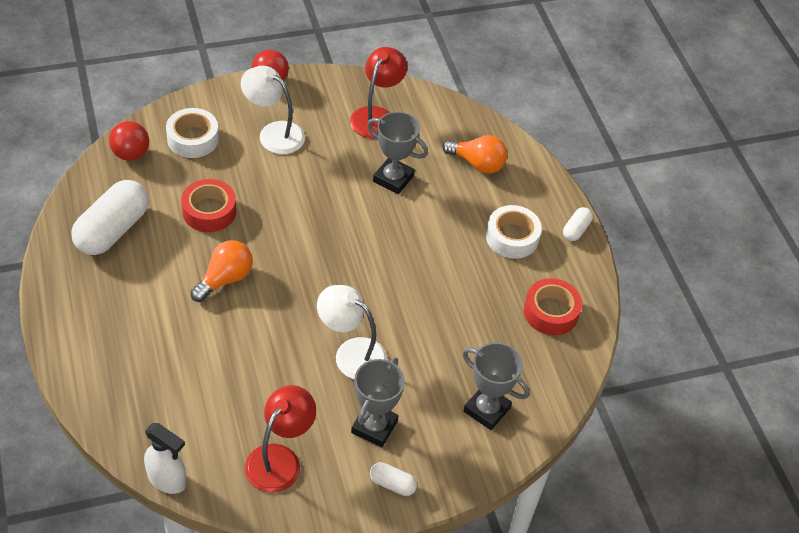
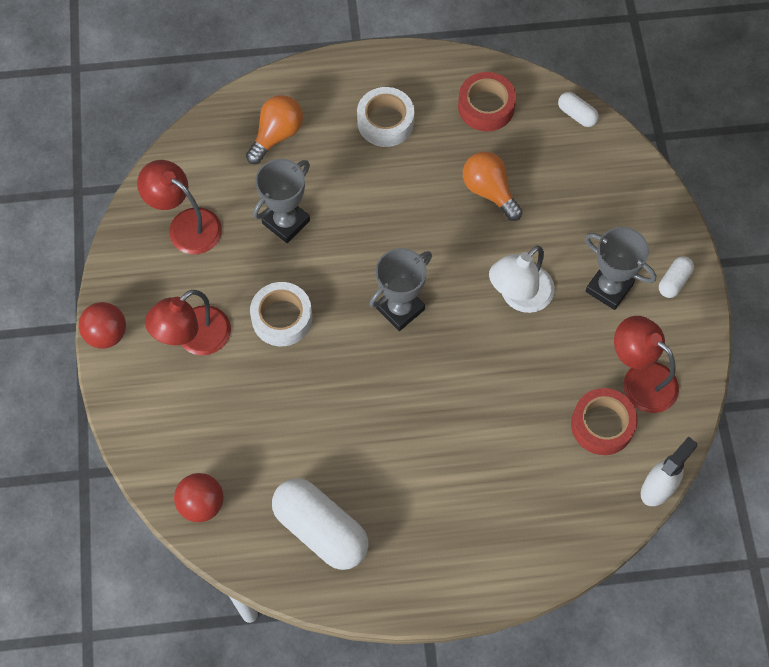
camera: 75 degrees left, 15 degrees up
(193, 139) = (188, 430): white tape -> white tape (282, 318)
(209, 211) = (306, 420): red tape -> red tape (602, 425)
(225, 279) = (408, 411): orange light bulb -> orange light bulb (489, 191)
(274, 133) = (194, 339): white lamp -> red lamp
(486, 409) = (596, 185): grey trophy -> grey trophy (400, 309)
(576, 230) = (383, 62): white capsule -> white capsule (577, 115)

